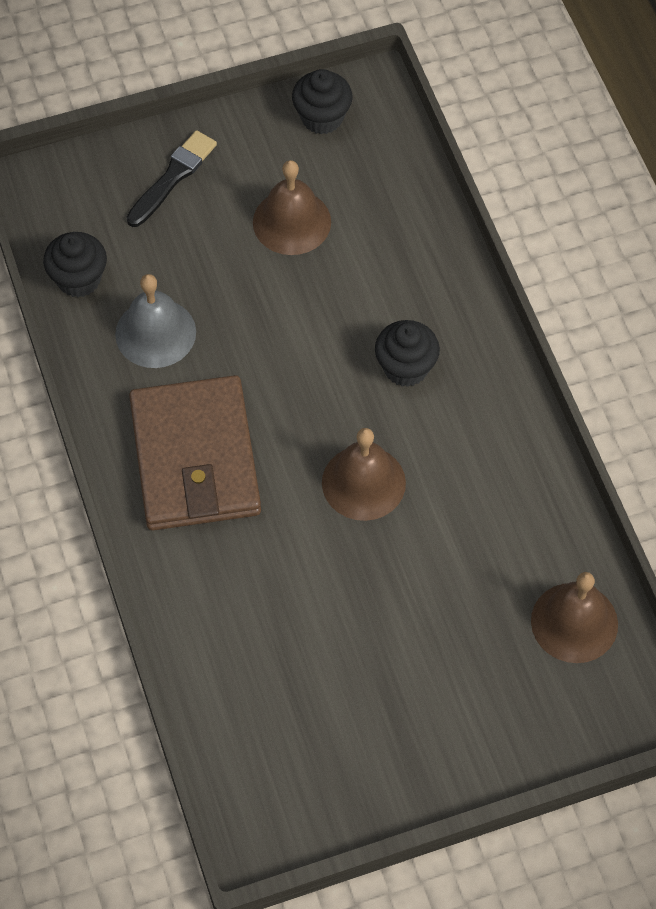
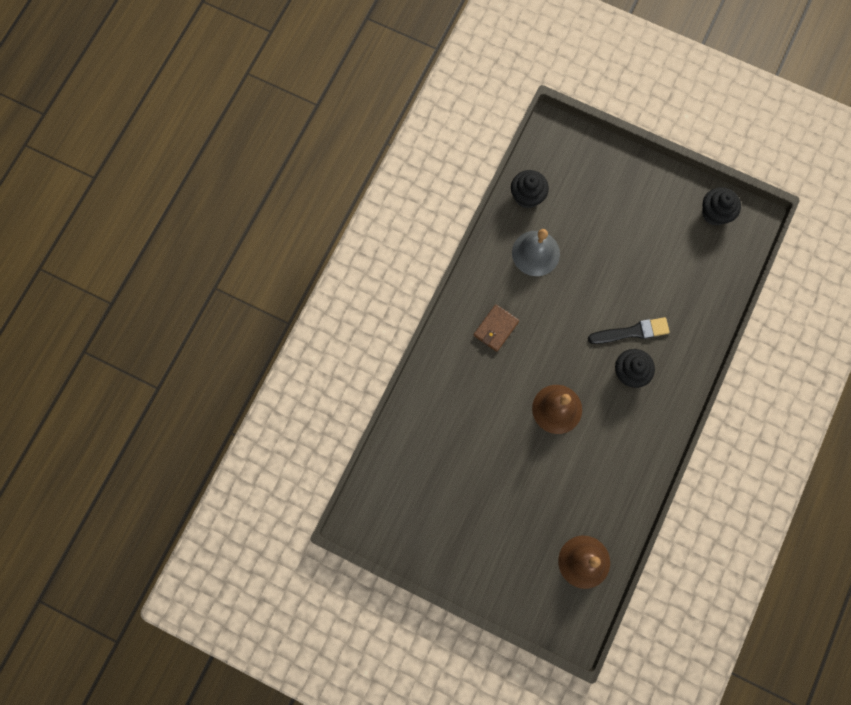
camera: 45 degrees right, 15 degrees up
(173, 177) = (616, 183): black brush -> black brush (631, 332)
(195, 458) = (496, 328): brown wallet -> brown wallet, size x0.44
(291, 222) = (649, 253): brown bell -> none

